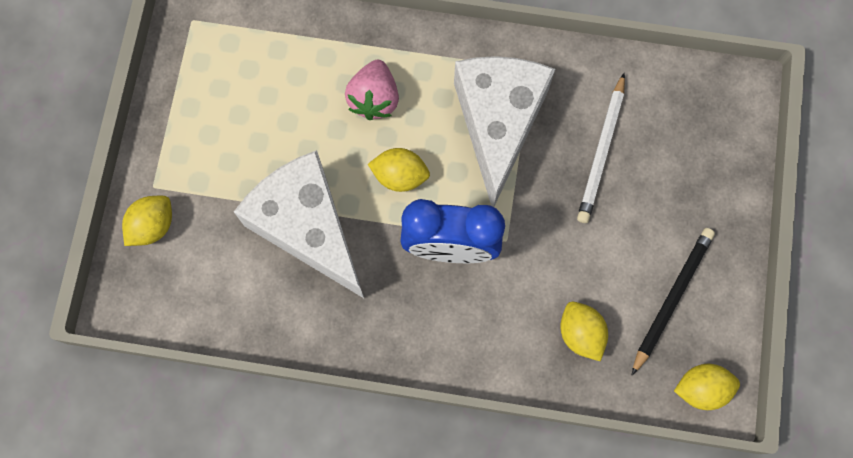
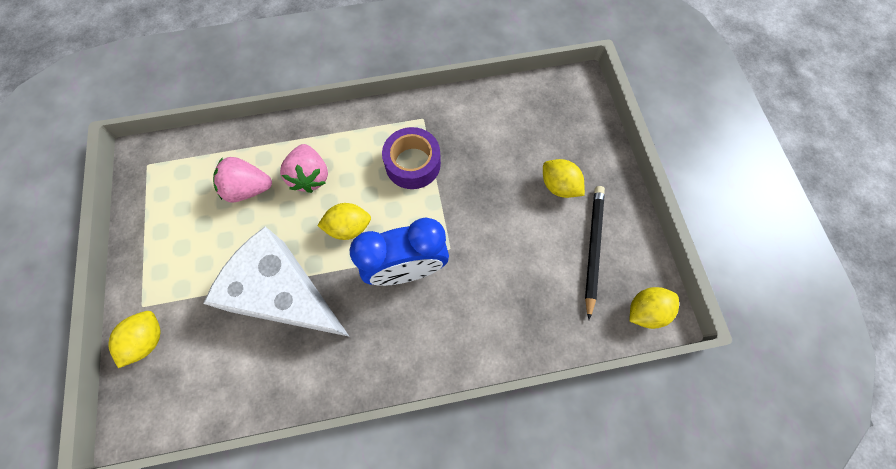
camera: 20 degrees left, 5 degrees down
(299, 90) = (248, 189): none -> pink strawberry
(498, 124) = (412, 164): white cheese -> purple tape
(580, 333) = (535, 301): yellow lemon -> yellow lemon (559, 186)
(601, 151) = (497, 158): white pencil -> none

